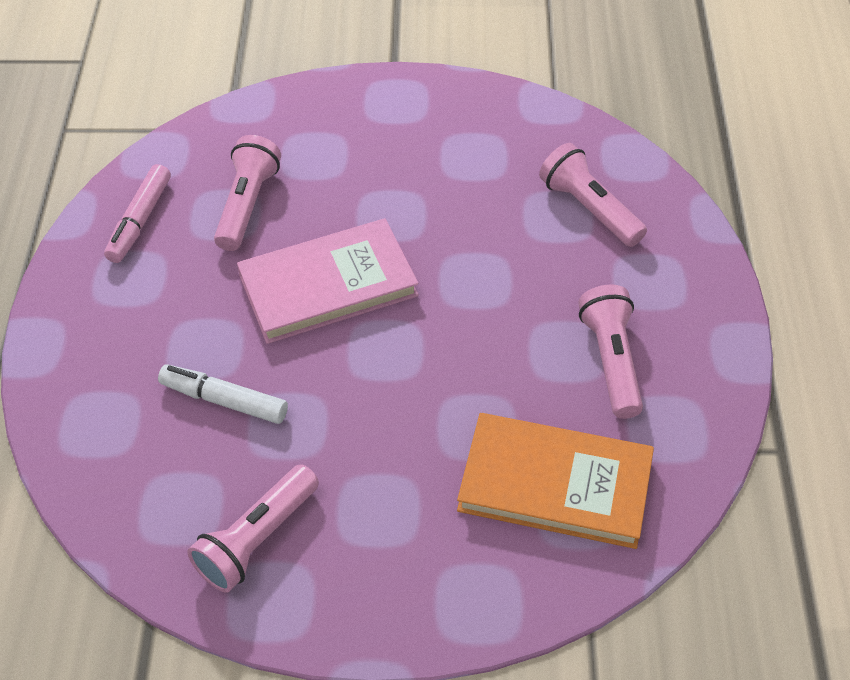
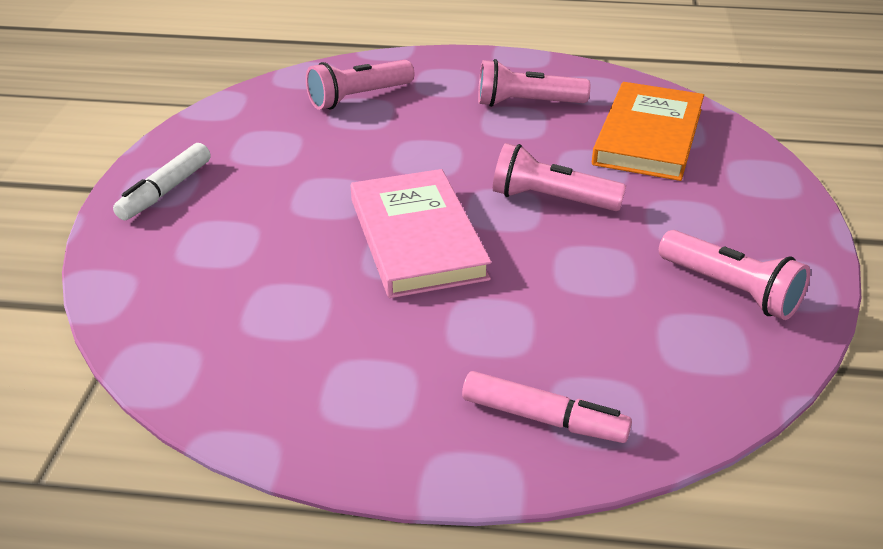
camera: 85 degrees left, 15 degrees down
(140, 221) = (272, 383): pink marker -> pink marker (543, 419)
(224, 400) = (564, 310): white marker -> white marker (165, 191)
(247, 205) = (278, 292): pink flashlight -> pink flashlight (551, 200)

